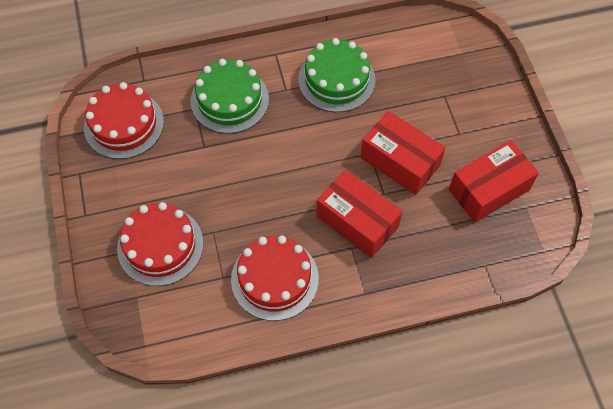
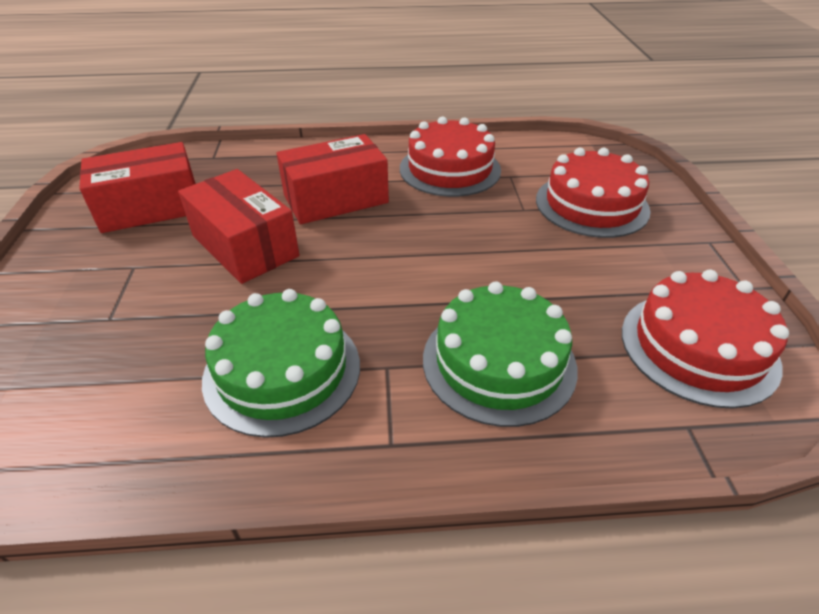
camera: 170 degrees left, 20 degrees down
(357, 221) = (336, 199): red box -> red box turned 75 degrees counterclockwise

